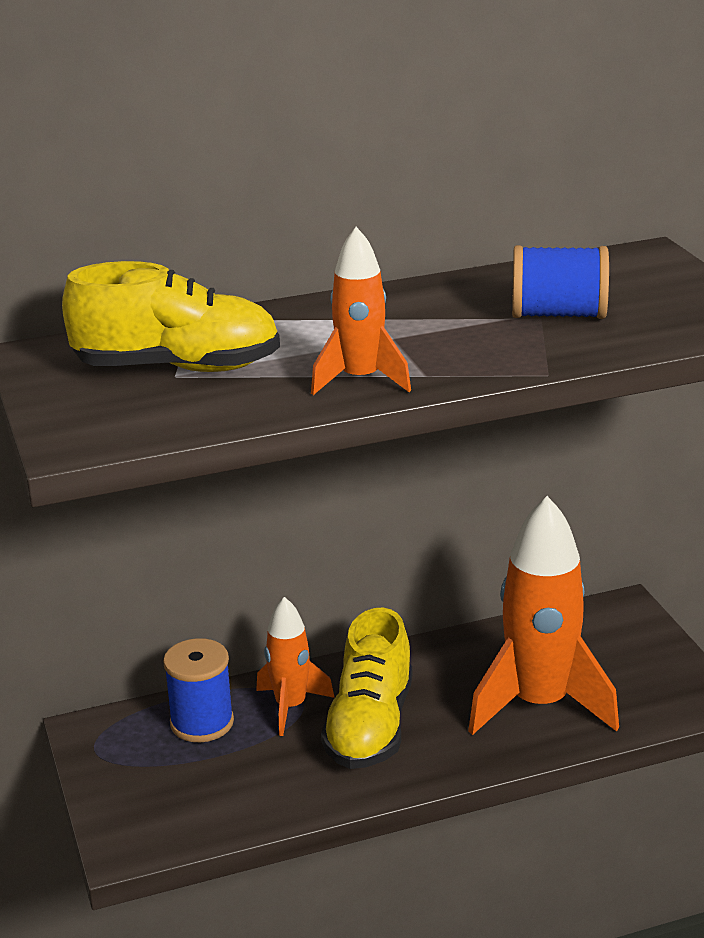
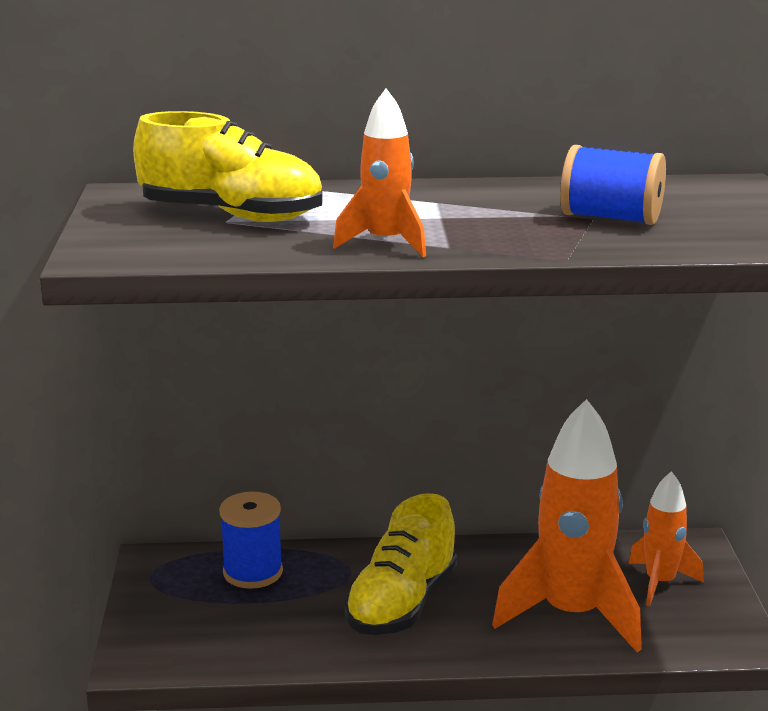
camera: 15 degrees right, 5 degrees down
(290, 707) = (338, 574): orange rocket -> orange rocket (660, 583)

